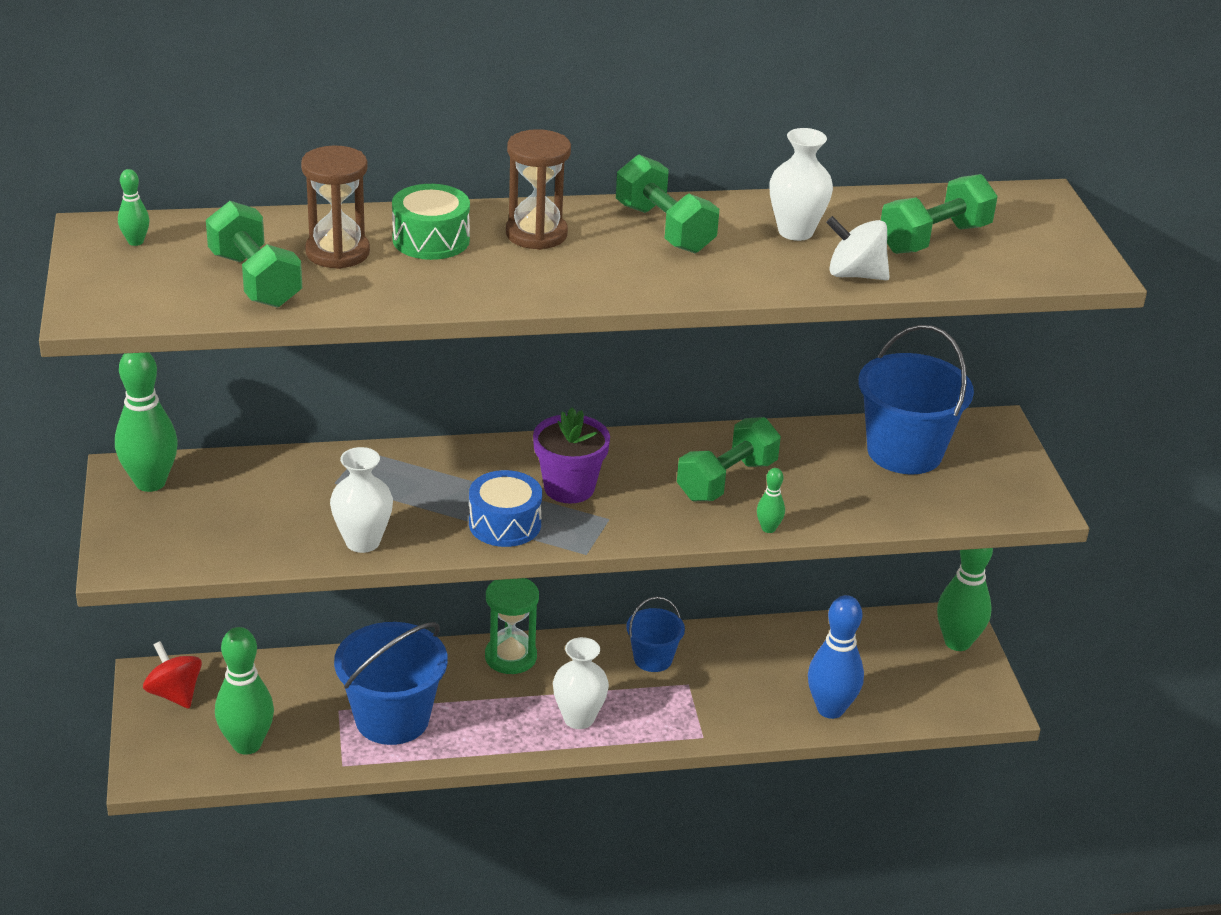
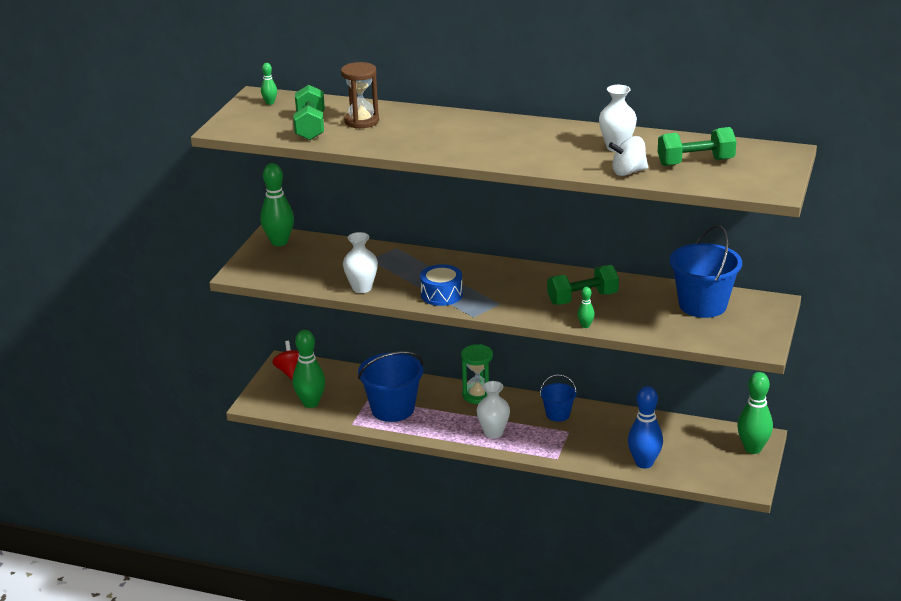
camera: 30 degrees right, 5 degrees down
(431, 240) = (414, 122): green drum -> none
(536, 234) = (471, 128): brown hourglass -> none
(569, 488) = (490, 285): purple flower pot -> none
(664, 229) = (543, 135): green dumbbell -> none
(855, 275) = (628, 172): white spinning top -> white spinning top turned 60 degrees counterclockwise

